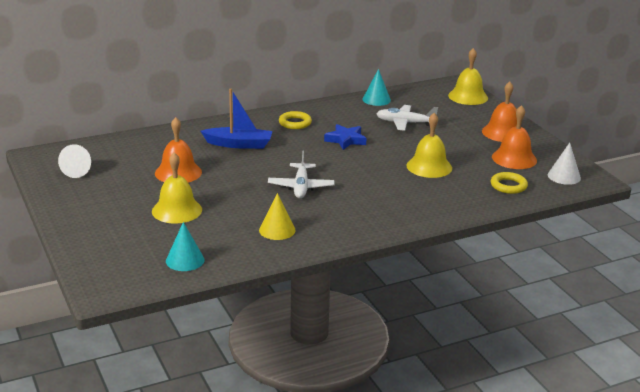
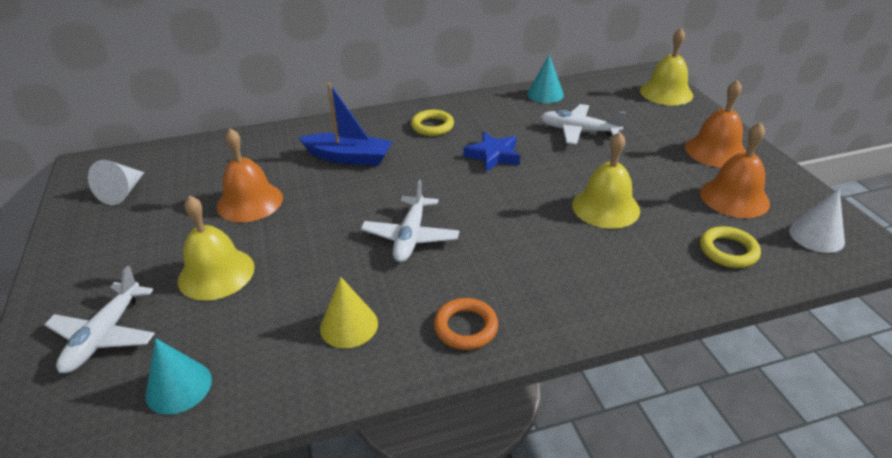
camera: 10 degrees right, 10 degrees up
(122, 242) = (105, 335): none -> white plane
(350, 227) = (466, 327): none -> orange ring

